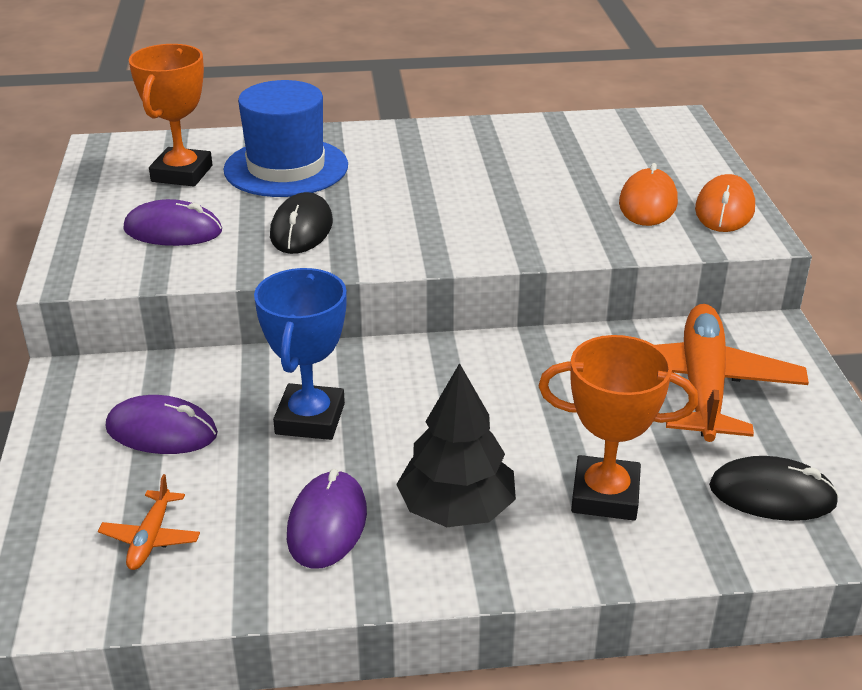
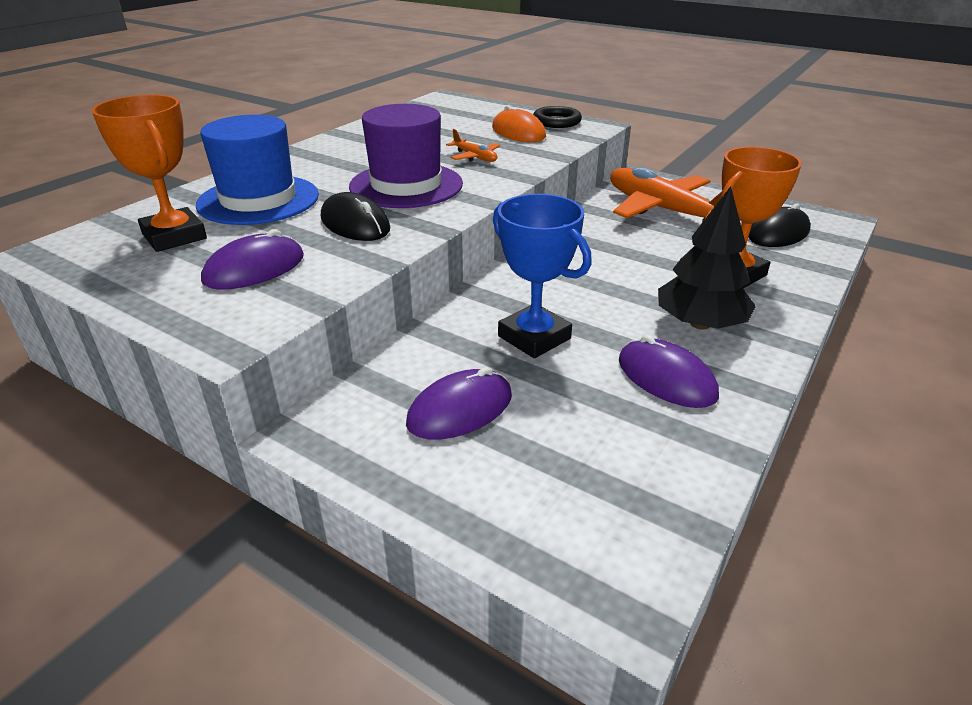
camera: 50 degrees left, 0 degrees up
(151, 538) = (600, 470): orange plane -> orange plane (475, 157)
(412, 212) = (406, 185): none -> purple hat
(724, 209) = (556, 121): orange mouse -> black ring

